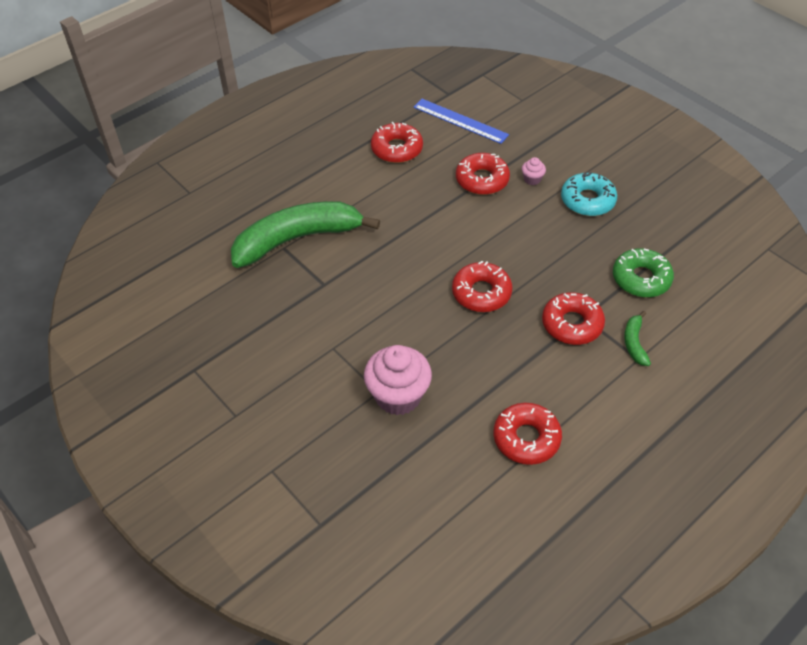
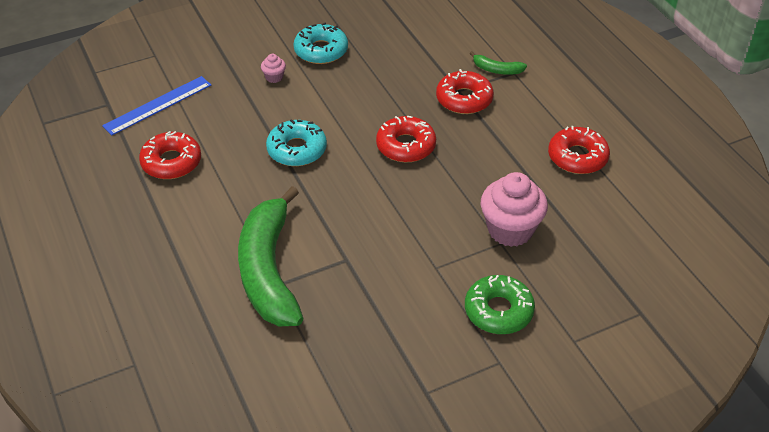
camera: 75 degrees left, 5 degrees down
(443, 219) = (297, 150): none -> turquoise donut
(482, 180) = (256, 110): red donut -> none
(641, 279) = (429, 46): green donut -> green donut (498, 311)

